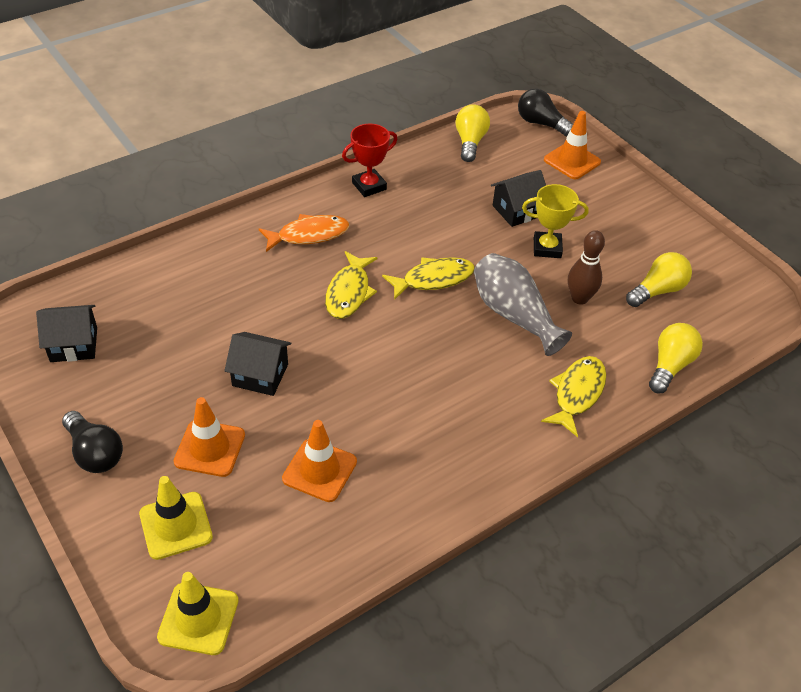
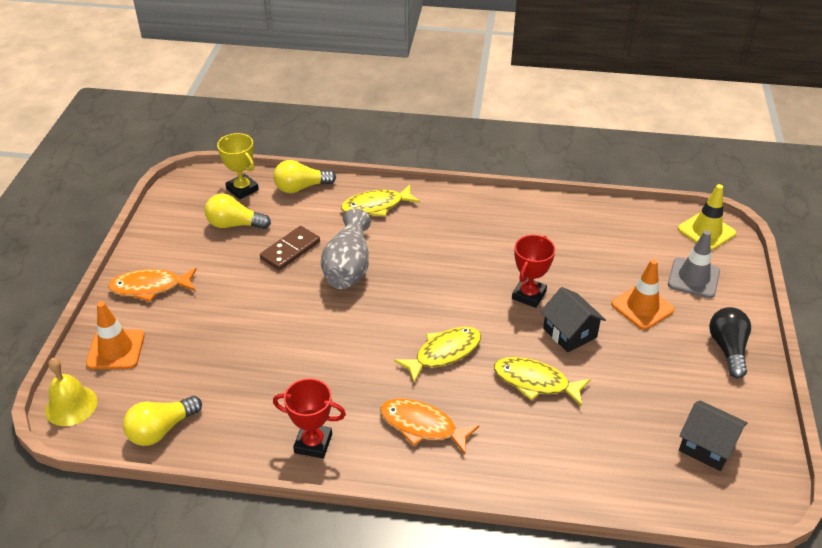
camera: 135 degrees left, 5 degrees down
(176, 525) = (693, 278): yellow traffic cone -> grey traffic cone
(319, 470) = (579, 257): orange traffic cone -> none
(330, 390) = (529, 295): none -> red trophy
(433, 279) = (369, 323): yellow fish -> yellow fish (535, 382)
(517, 211) = (229, 336): black house -> none
(541, 123) = (71, 405): black light bulb -> yellow bell
(547, 248) = (256, 294): yellow trophy -> yellow trophy (242, 189)
(579, 298) = (290, 250): brown bowling pin -> brown domino
(624, 206) = (150, 287): none -> orange fish

